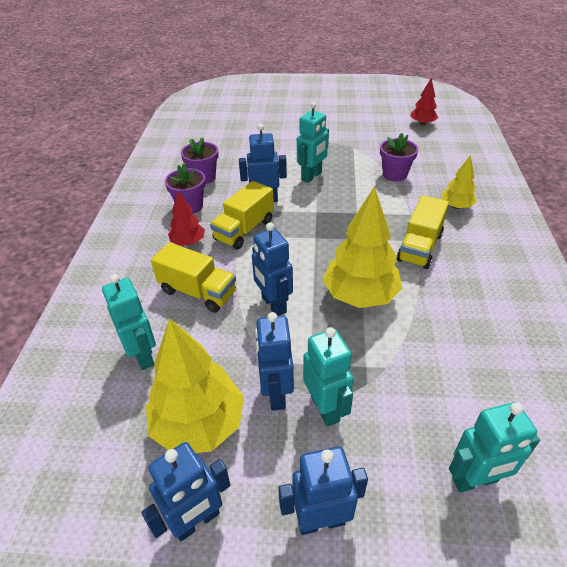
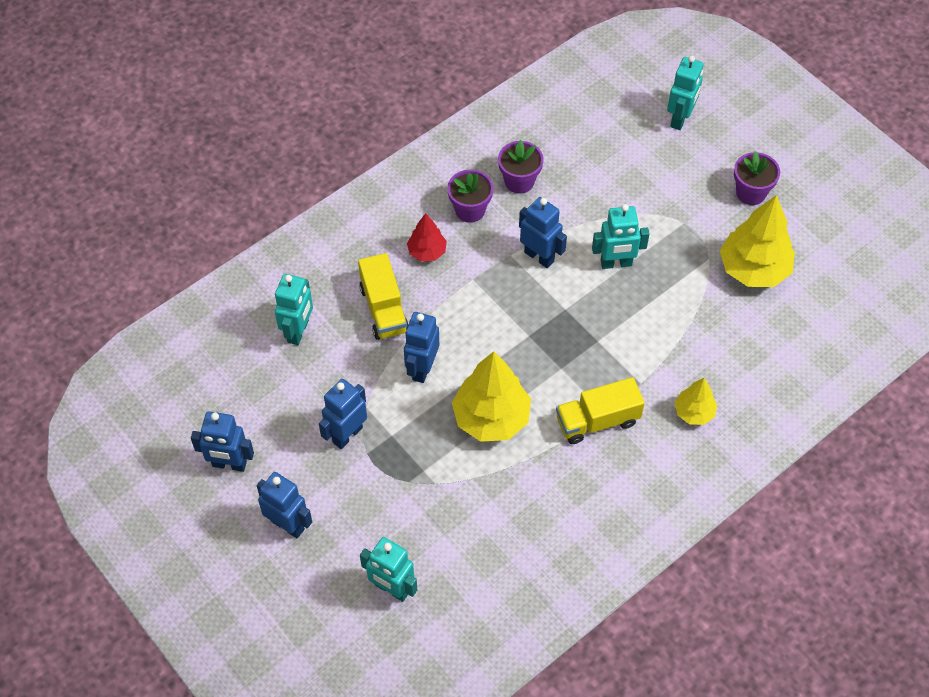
camera: 45 degrees right, 15 degrees up
(199, 424) = (284, 411): yellow tree -> yellow tree (753, 269)
(244, 230) = (483, 277): yellow truck -> none
(325, 408) = (364, 471): turquoise robot -> turquoise robot (680, 119)
(394, 174) = (695, 328): purple flower pot -> purple flower pot (751, 193)
(422, 123) = (833, 286): red tree -> none

